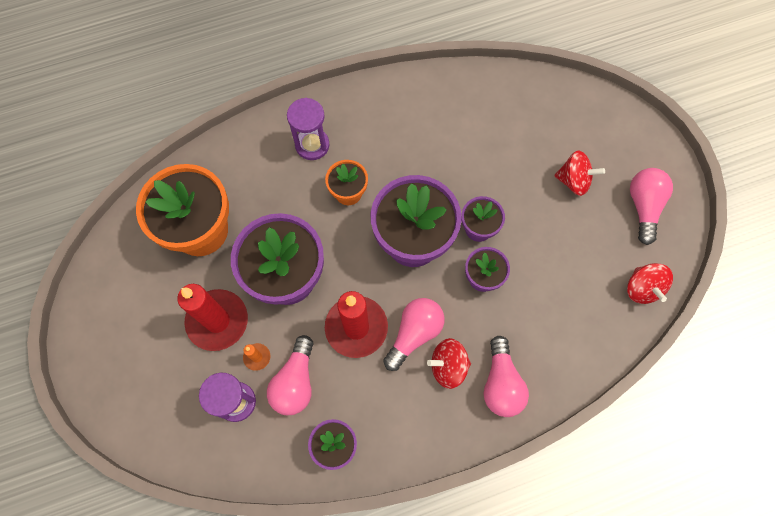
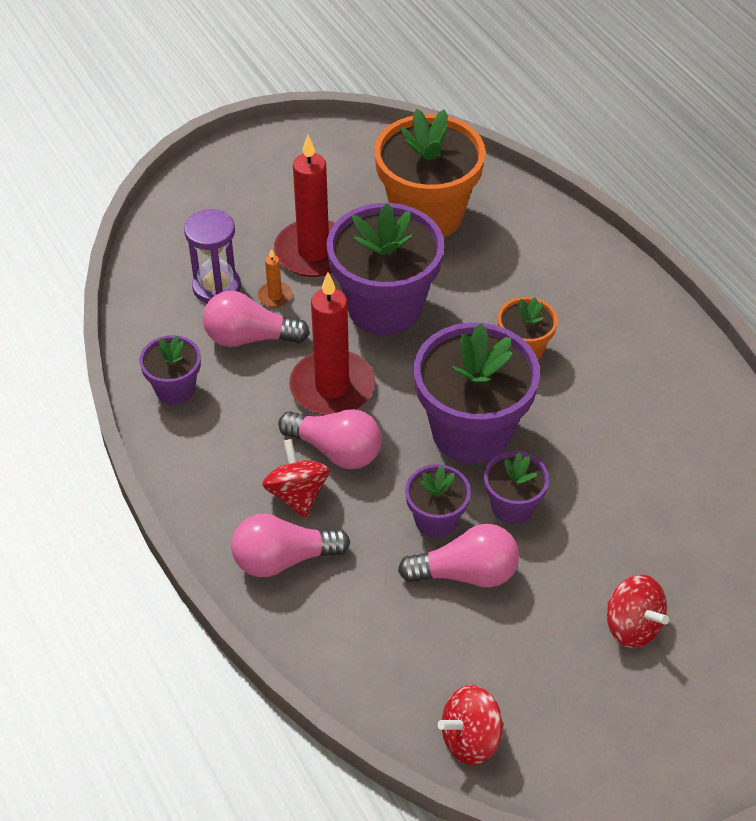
camera: 80 degrees right, 20 degrees down
(312, 145) = (583, 301): purple hourglass -> none
(574, 181) = (632, 626): red spinning top -> red spinning top turned 45 degrees counterclockwise
(643, 207) = (617, 733): pink light bulb -> pink light bulb (466, 573)

